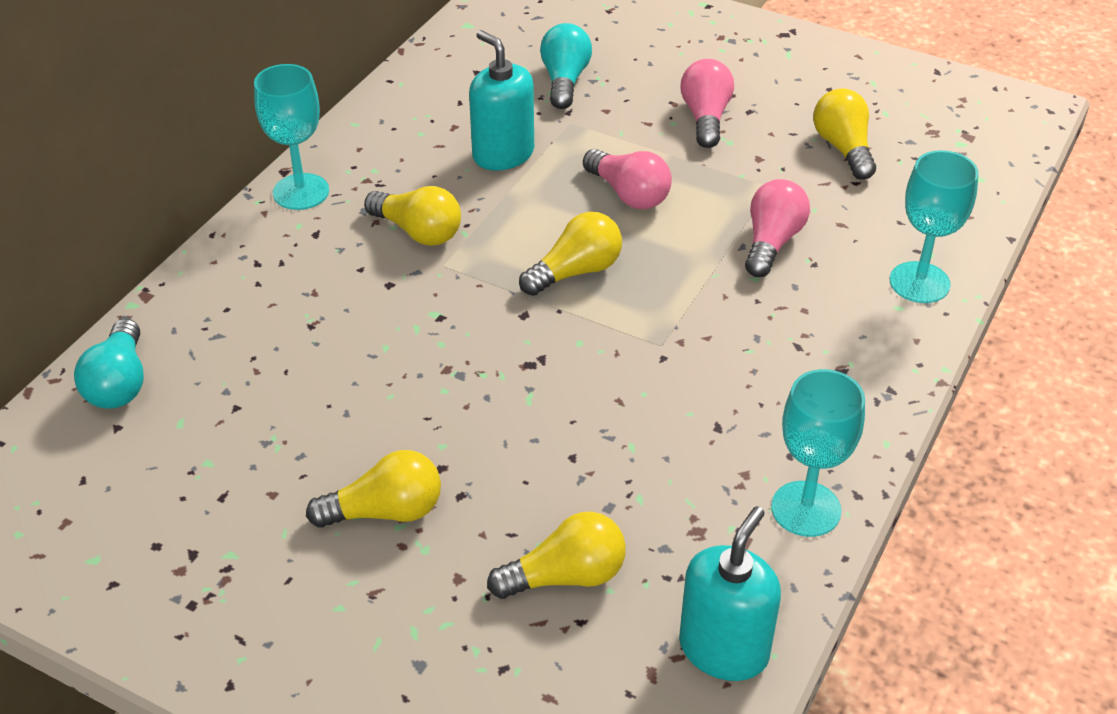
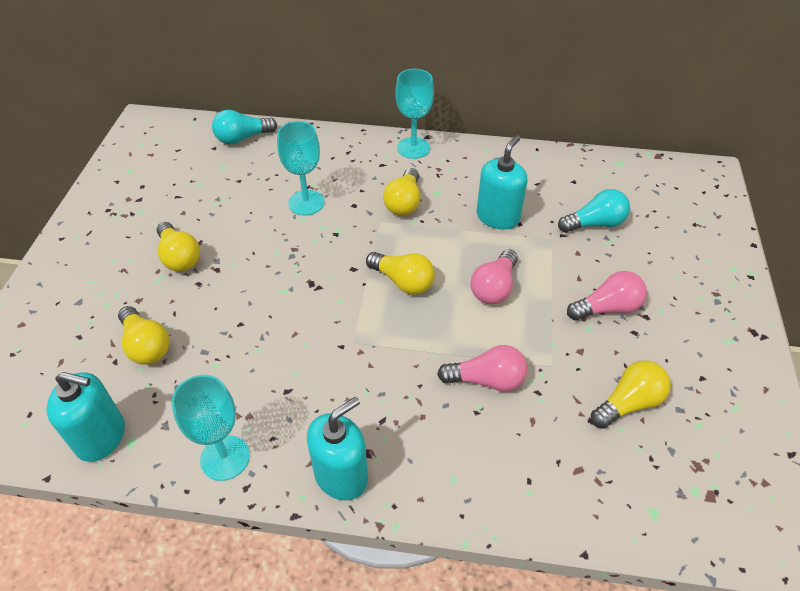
camera: 70 degrees right, 5 degrees up
(866, 400) = (341, 475): none -> turquoise soap dispenser
(919, 282) = (489, 489): turquoise goblet -> turquoise goblet (306, 203)

